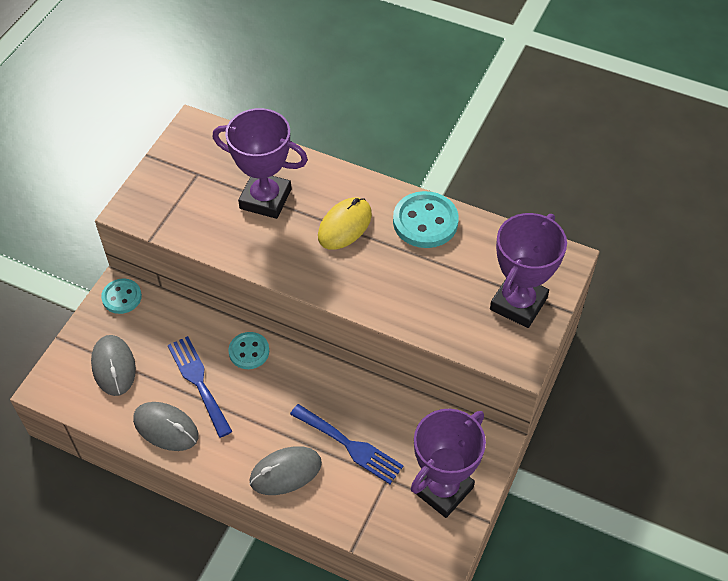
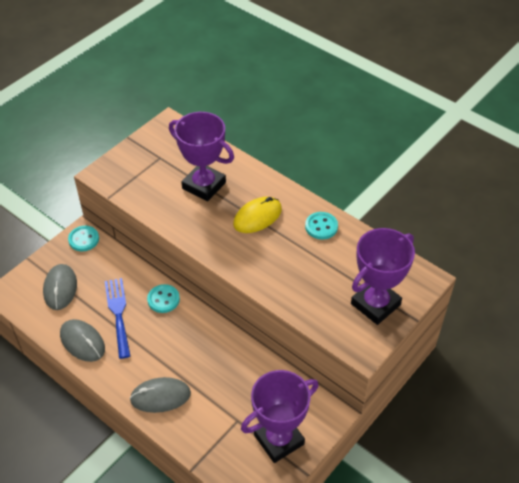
camera: 15 degrees right, 5 degrees down
(350, 446) = (217, 388): blue fork -> none
(425, 222) = (321, 226): turquoise button -> turquoise button, size x0.62

